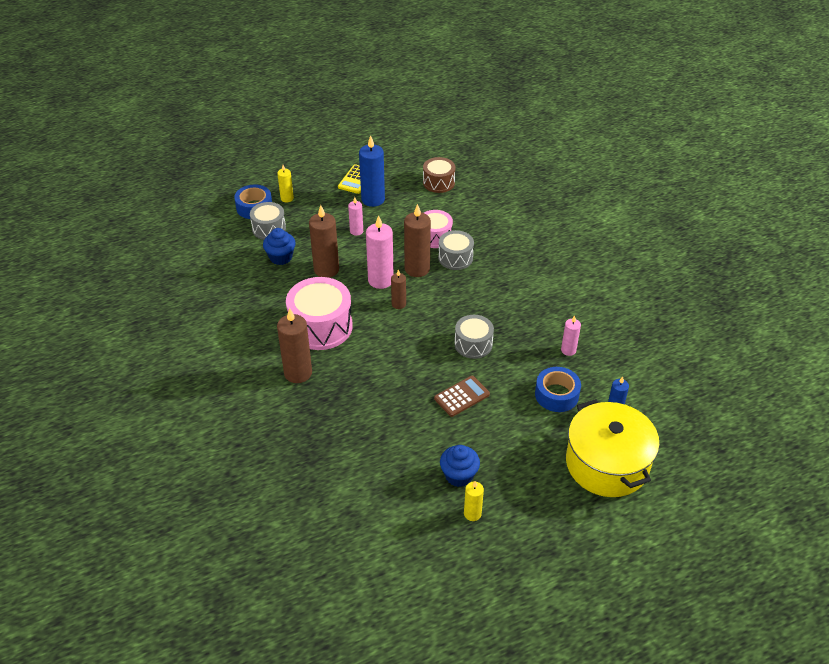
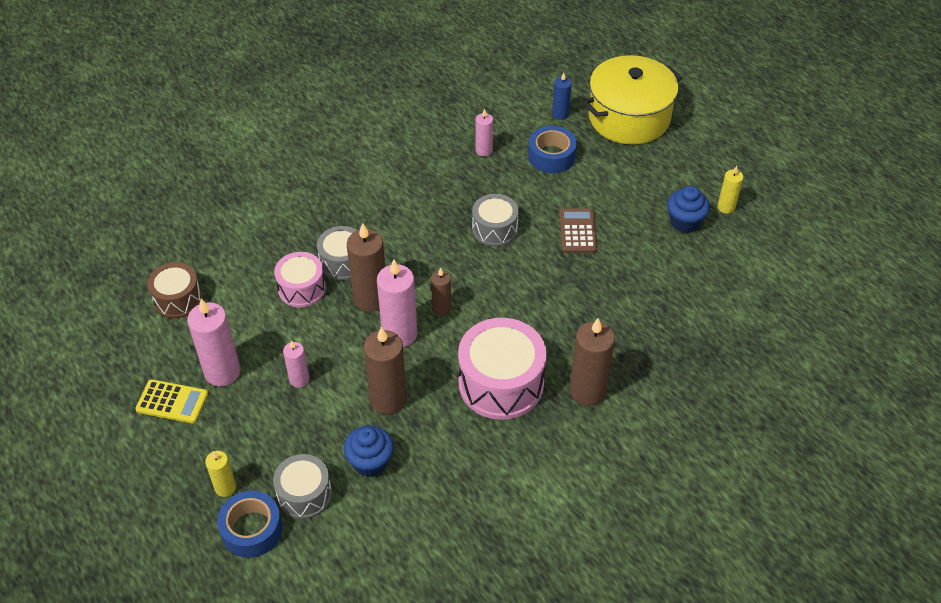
camera: 100 degrees left, 5 degrees up
(373, 199) = (222, 372): blue candle -> pink candle
(461, 396) = (577, 231): brown calculator -> brown calculator turned 45 degrees clockwise

